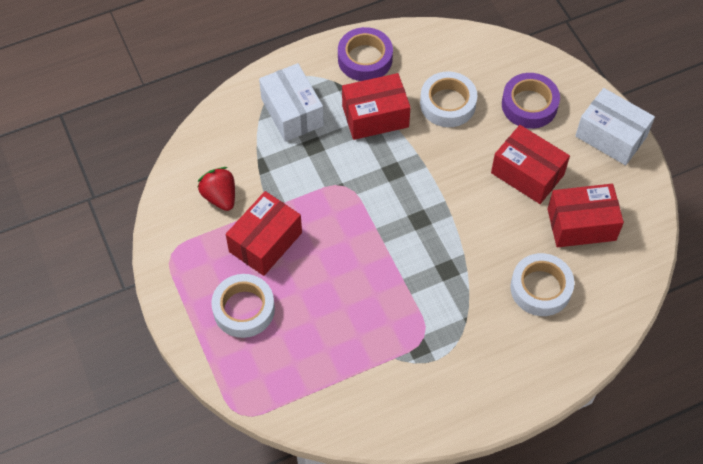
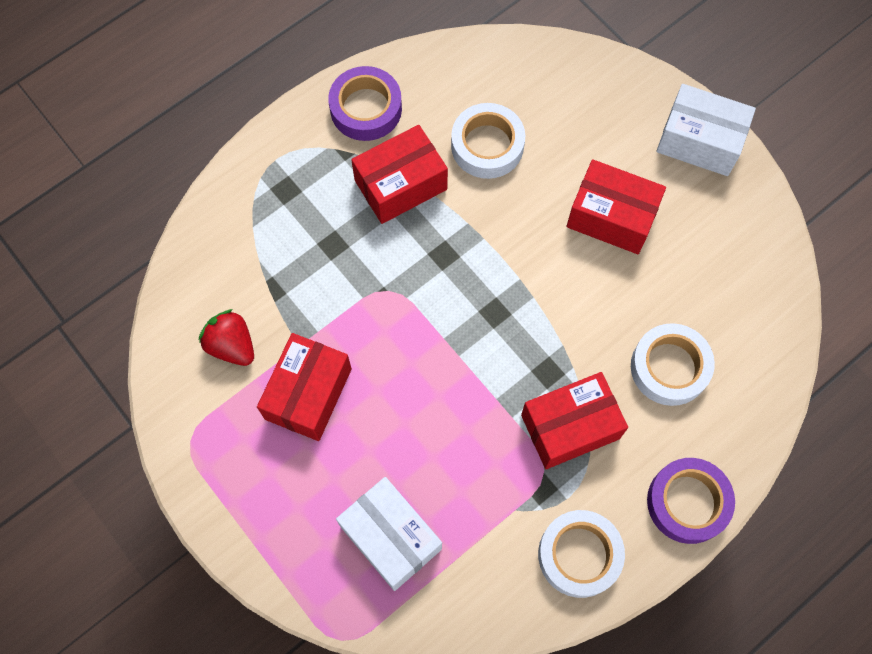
camera: 15 degrees left, 10 degrees up
(244, 309) = (306, 494): white tape -> white tape (579, 555)
(292, 112) = (293, 205): white box -> white box (391, 537)
(529, 105) = (588, 123): purple tape -> purple tape (687, 502)
(581, 224) = (695, 269): red box -> red box (570, 426)

